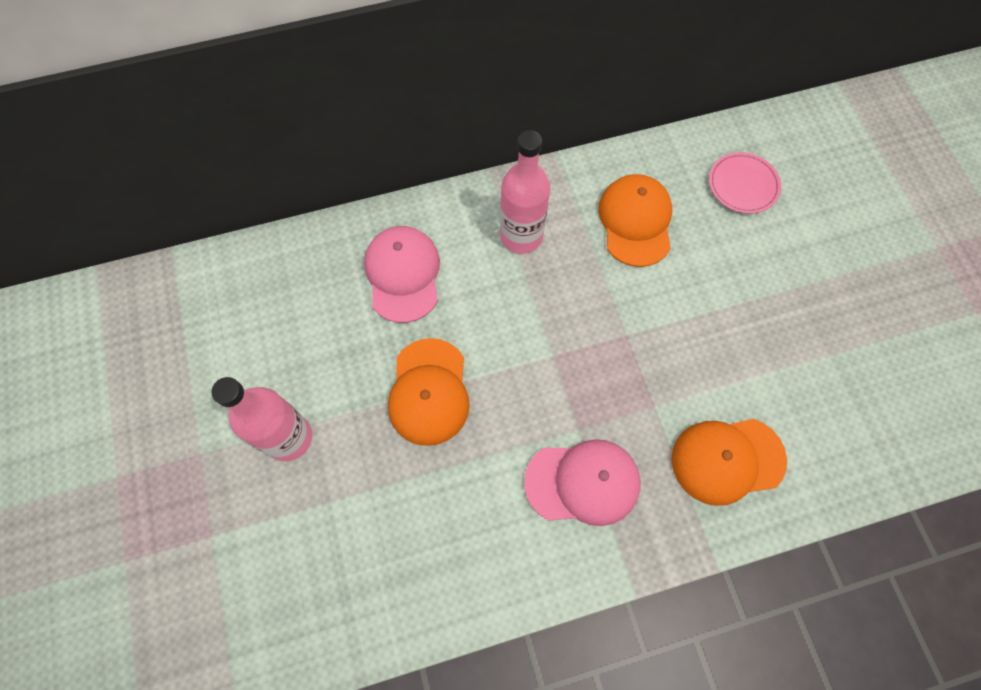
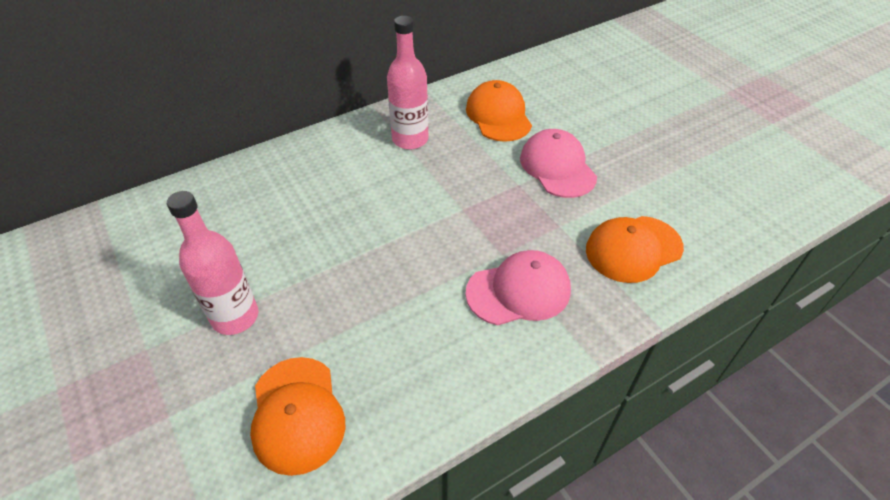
camera: 15 degrees left, 20 degrees down
(403, 274) = (316, 181): pink cap -> pink cap (557, 167)
(429, 392) = (361, 255): orange cap -> orange cap (297, 414)
(743, 185) = (571, 82): pink plate -> none

